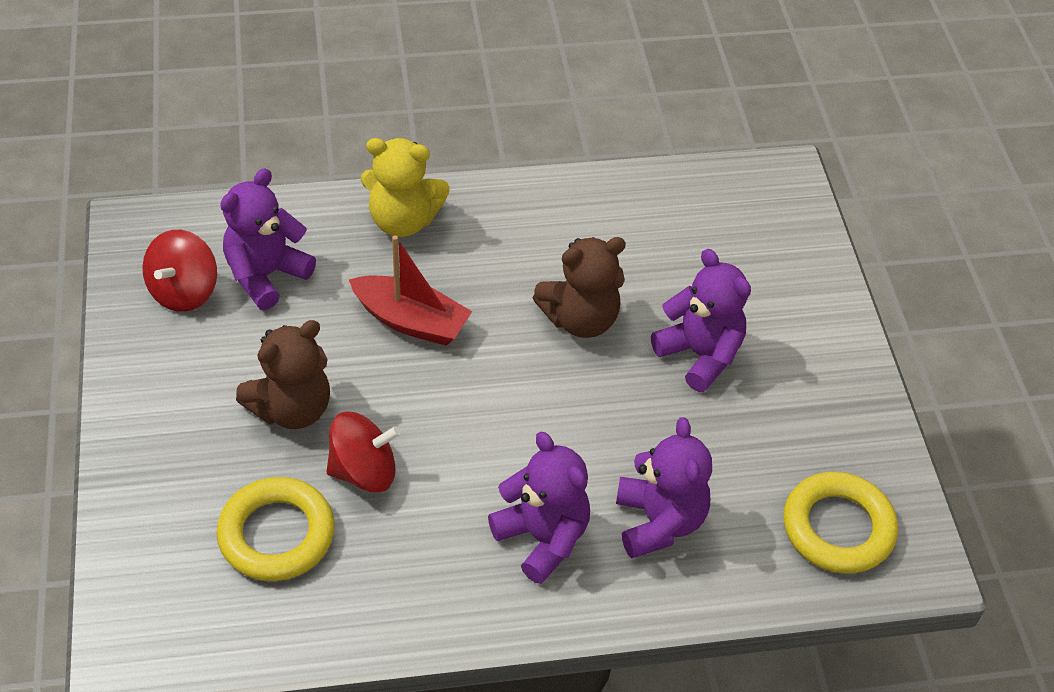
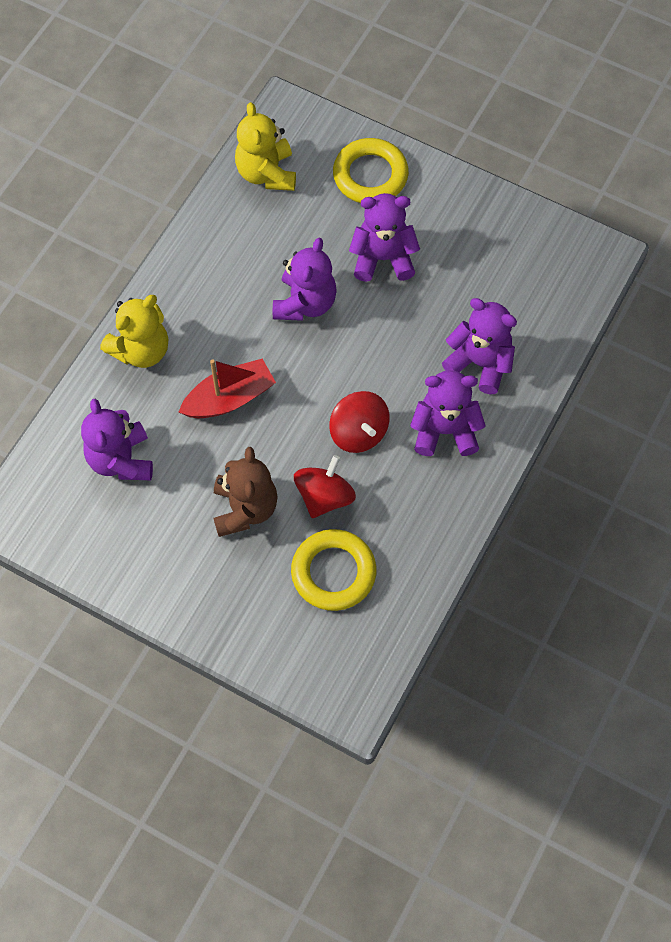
camera: 50 degrees left, 15 degrees up
(184, 291) = (94, 517): red spinning top -> red spinning top (359, 432)
(580, 319) = (305, 303): brown teddy bear -> purple teddy bear
(698, 202) = (266, 173): none -> yellow teddy bear
(838, 528) = (551, 277): yellow ring -> yellow ring (370, 175)

